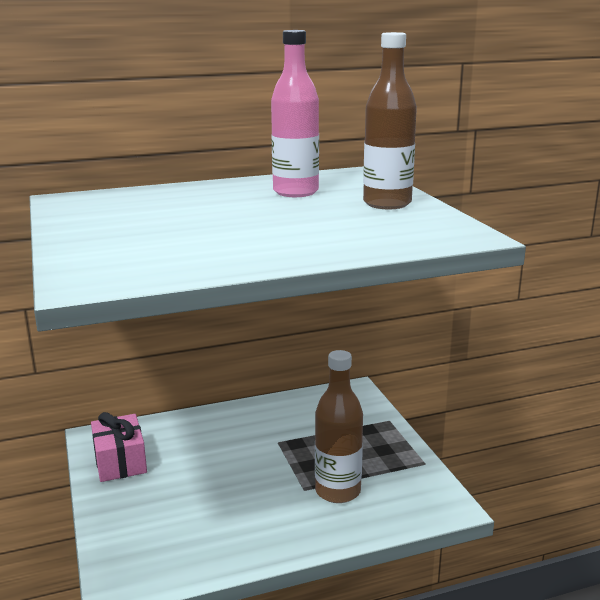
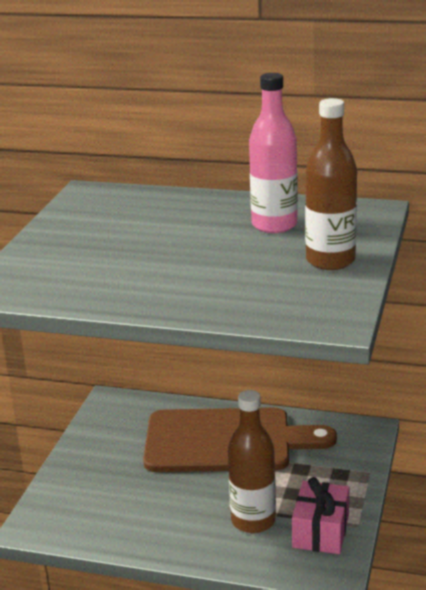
camera: 35 degrees right, 5 degrees up
(120, 461) = (110, 429): pink gift -> pink gift (320, 531)
(245, 435) = (226, 441): none -> brown cutting board

